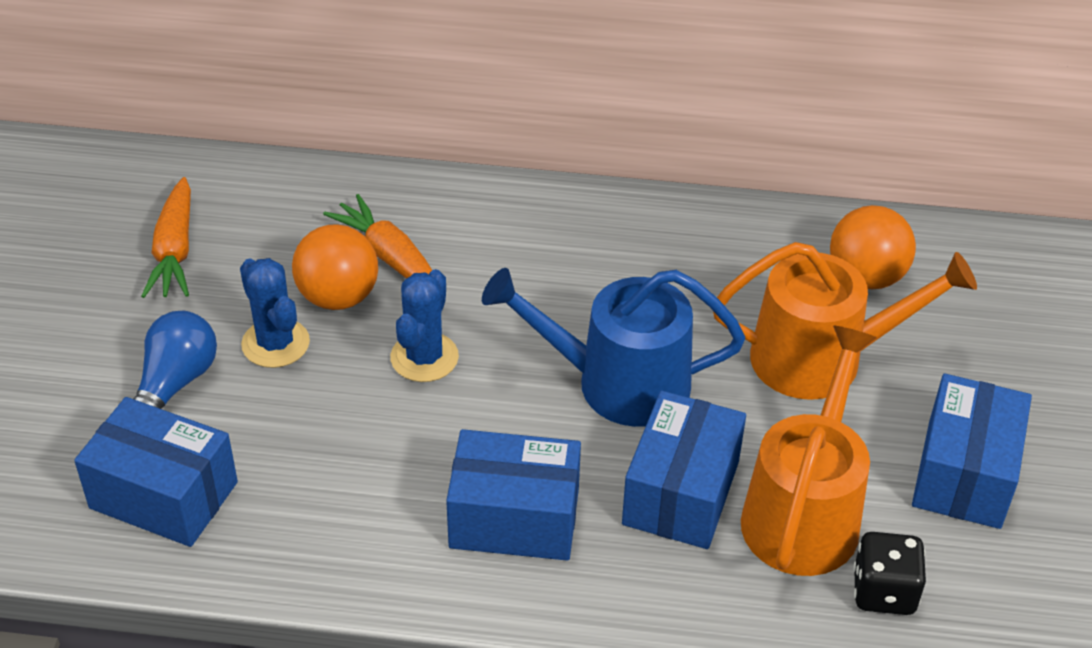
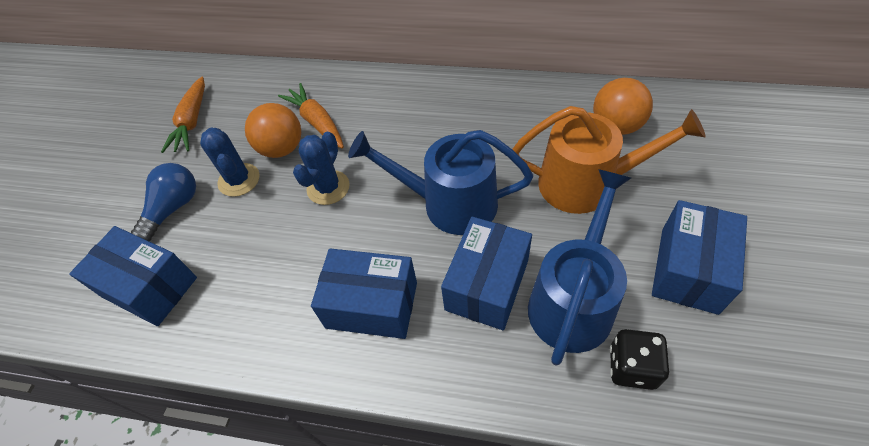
camera: 10 degrees right, 10 degrees up
(804, 513) = (573, 301): orange watering can -> blue watering can

